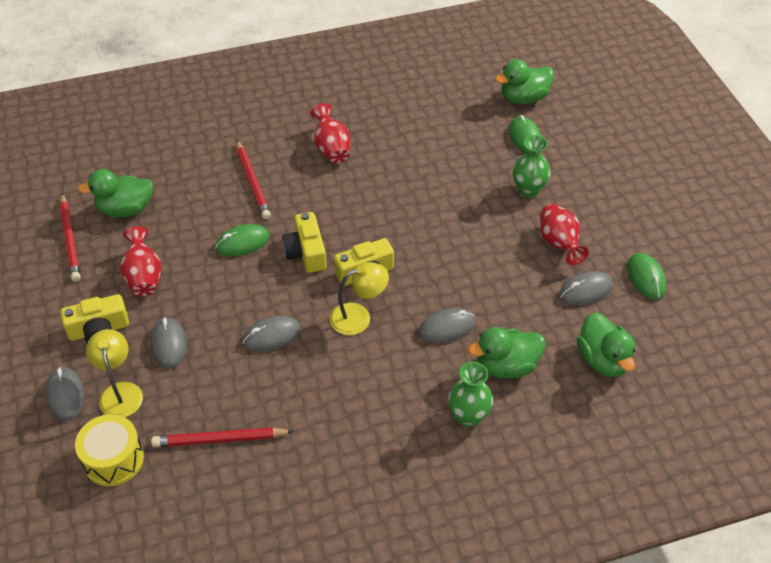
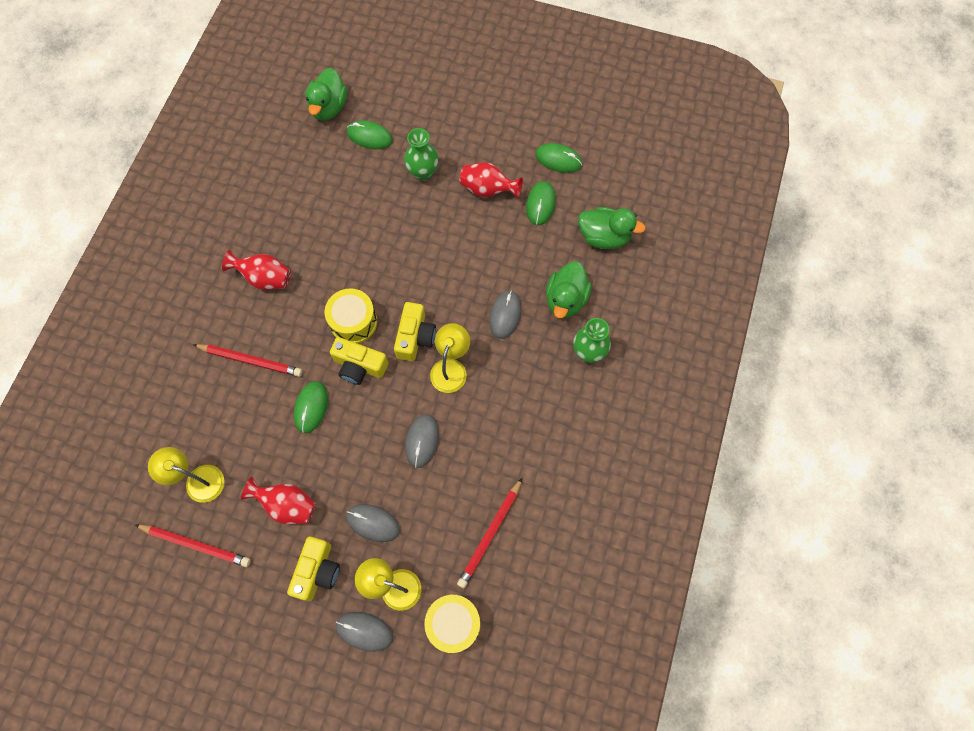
camera: 55 degrees left, 20 degrees up
(125, 209) = (197, 480): green duck -> yellow lamp
(343, 225) = (353, 322): none -> yellow drum
(585, 290) = (540, 204): grey mouse -> green mouse

